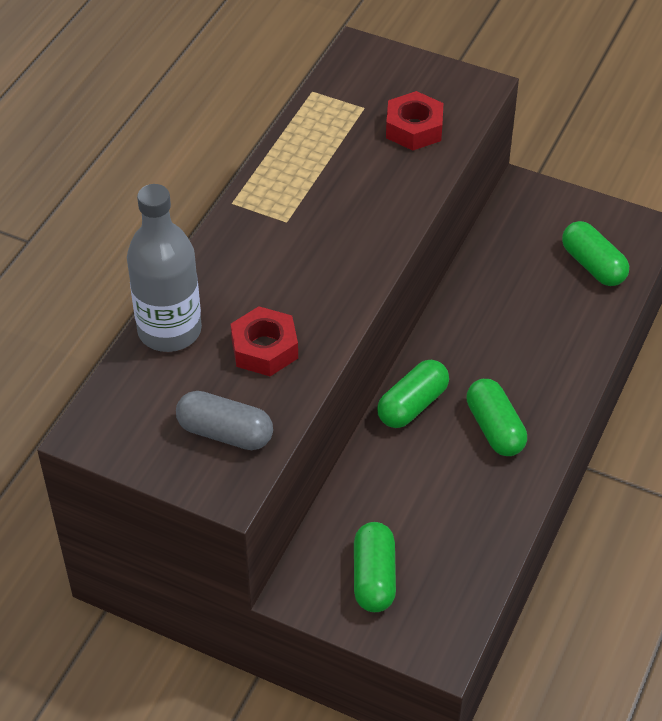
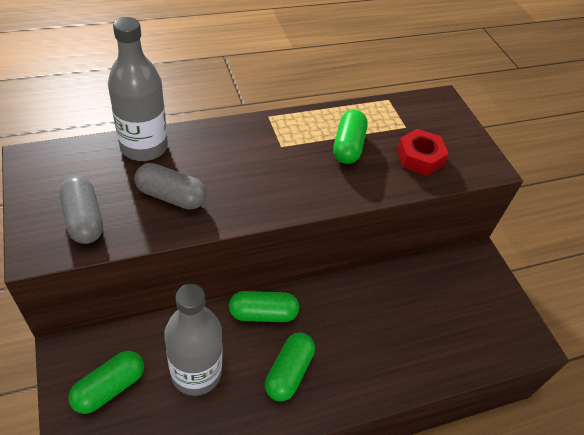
camera: 40 degrees right, 0 degrees up
(264, 348) = (171, 196): red nut -> grey capsule
(425, 499) = (196, 372): none -> grey bottle
(593, 265) = (471, 334): green capsule -> green capsule (348, 146)

